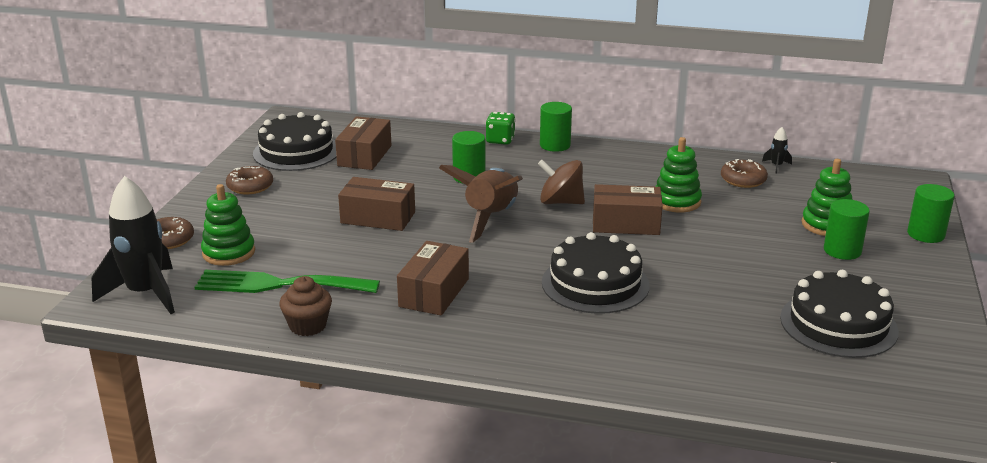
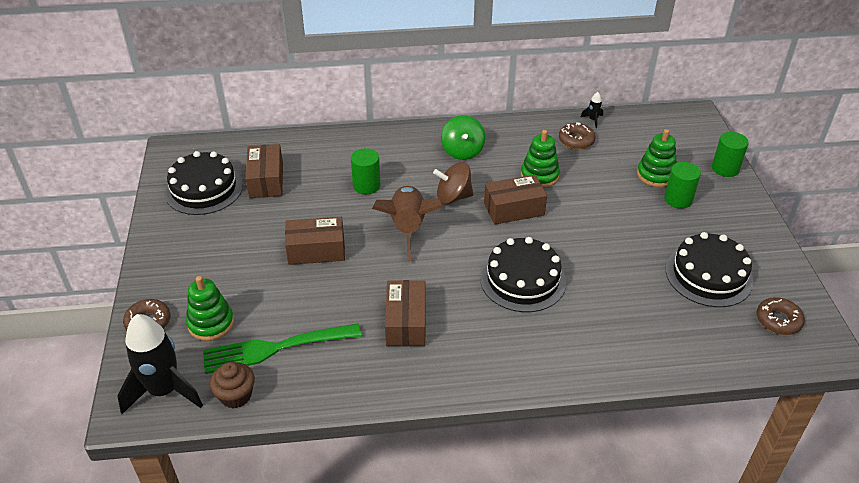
camera: 20 degrees left, 15 degrees up
(250, 186) = (185, 240): brown donut -> brown donut (778, 320)
(308, 326) = (324, 388): brown cupcake -> brown cupcake (236, 395)
(500, 140) = (370, 137): green dice -> none
(555, 145) = (417, 133): green cylinder -> none
(598, 167) = (462, 151): none -> green spinning top

